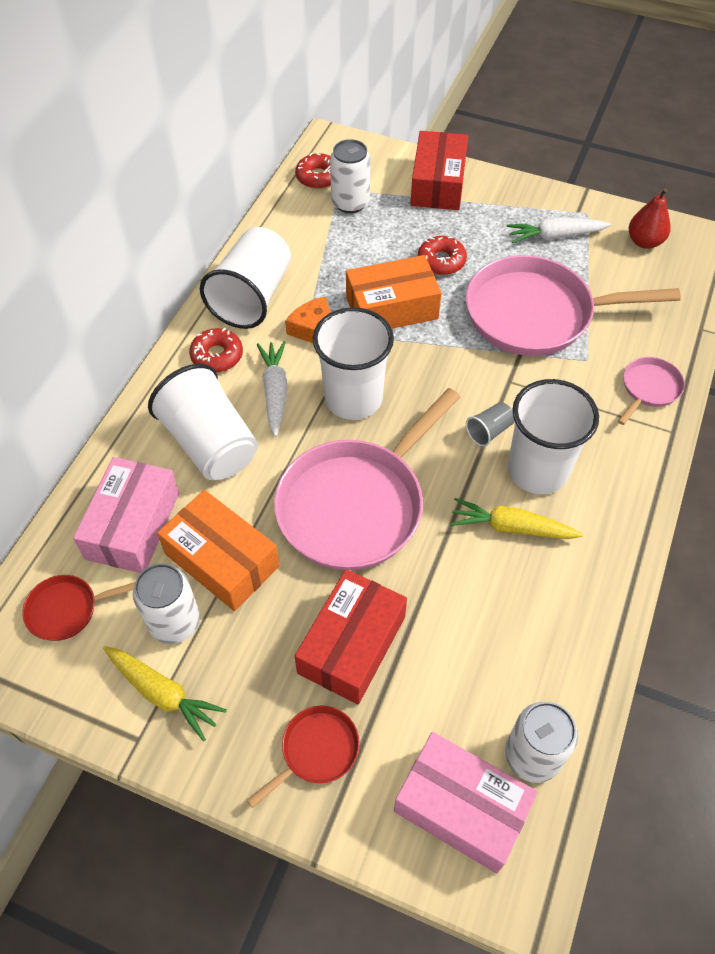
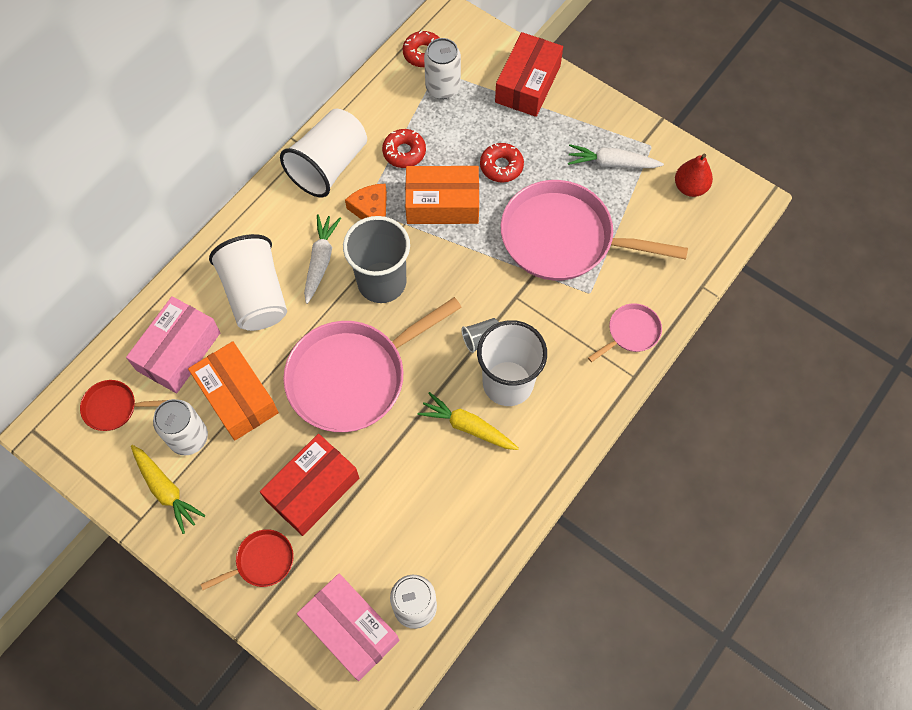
camera: 15 degrees right, 10 degrees up
(217, 356) = (284, 216): red donut -> red donut (404, 152)
(353, 398) = (382, 282): white cup -> grey cup

